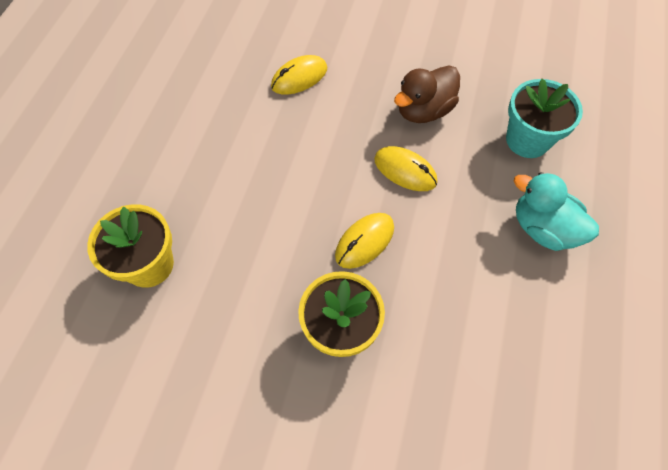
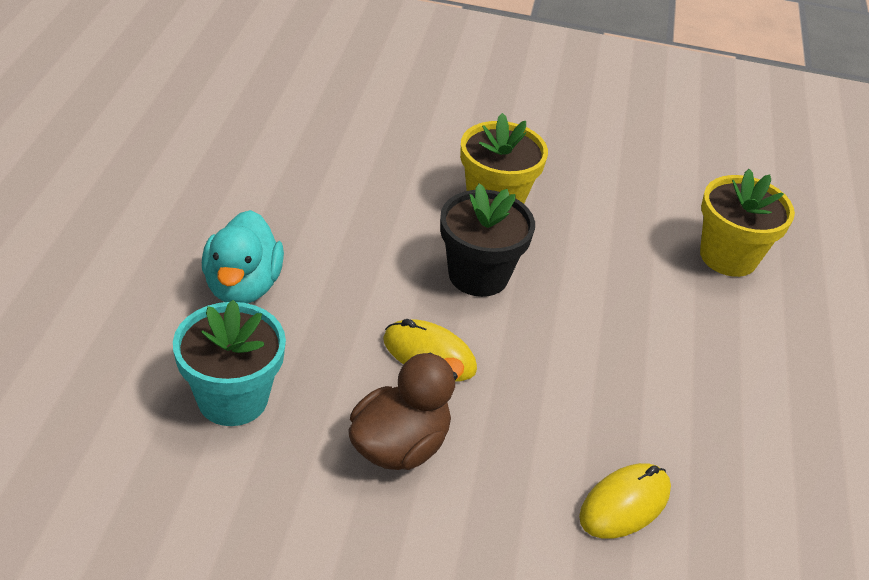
camera: 170 degrees right, 20 degrees down
(364, 241) = (478, 275): yellow mouse -> black flower pot
(543, 228) = (243, 286): turquoise duck -> turquoise duck turned 60 degrees clockwise

